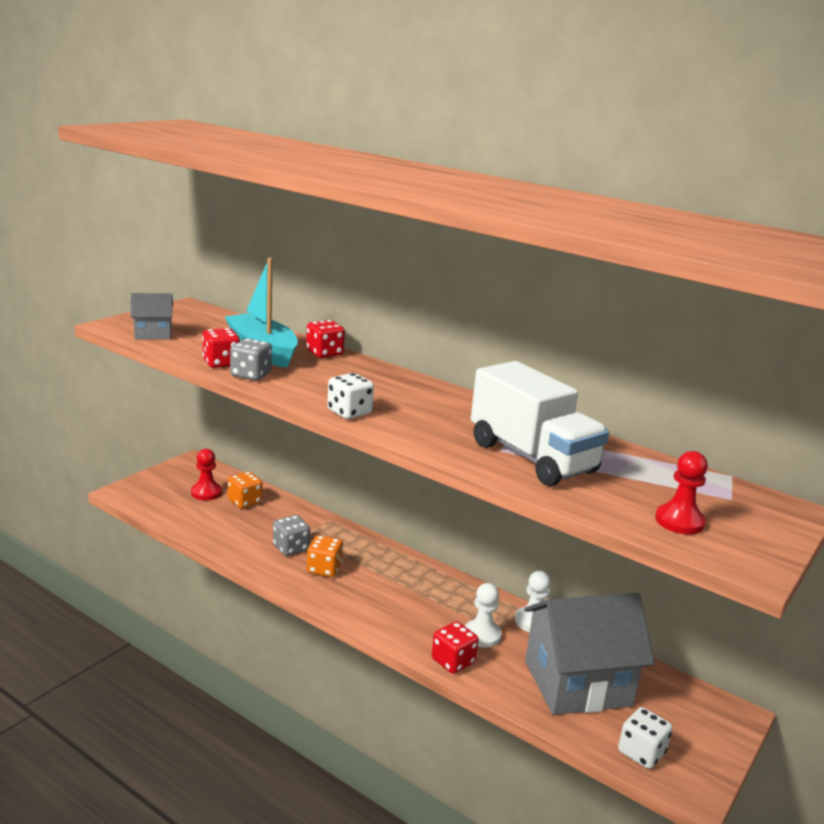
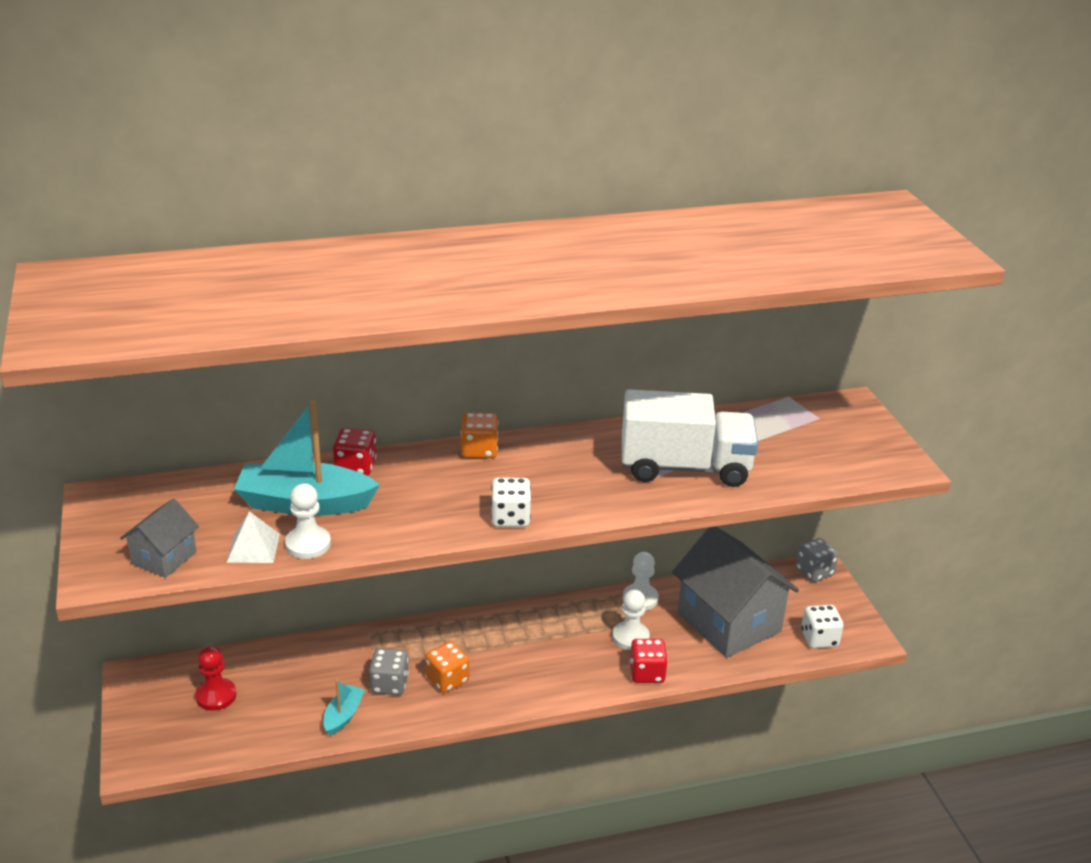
camera: 50 degrees left, 10 degrees up
(195, 351) = (253, 548): none -> white pyramid
(221, 363) = (308, 544): red dice -> white pawn
(241, 543) = (343, 715): none -> turquoise boat
(245, 502) = (268, 675): orange dice -> orange dice (479, 450)
(251, 375) = (361, 538): grey dice -> grey dice (814, 572)
(577, 683) = (728, 622): grey house -> grey house turned 60 degrees counterclockwise
(679, 521) = (831, 459): red pawn -> none

